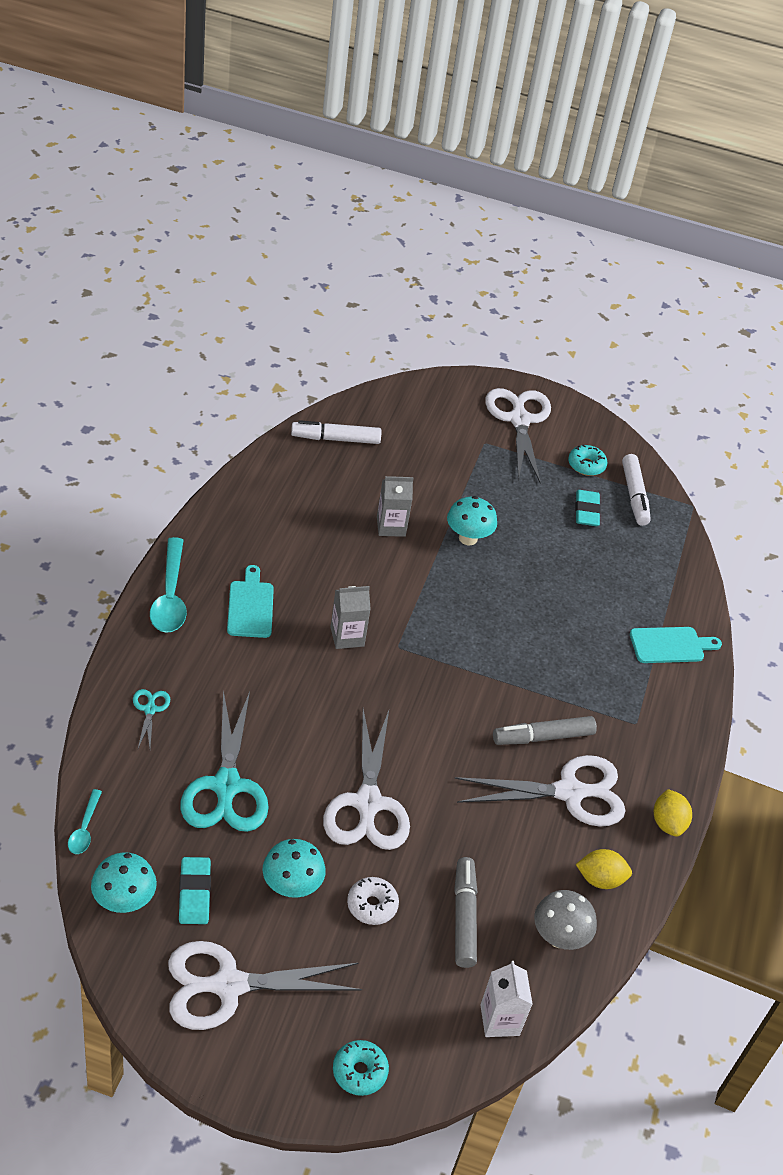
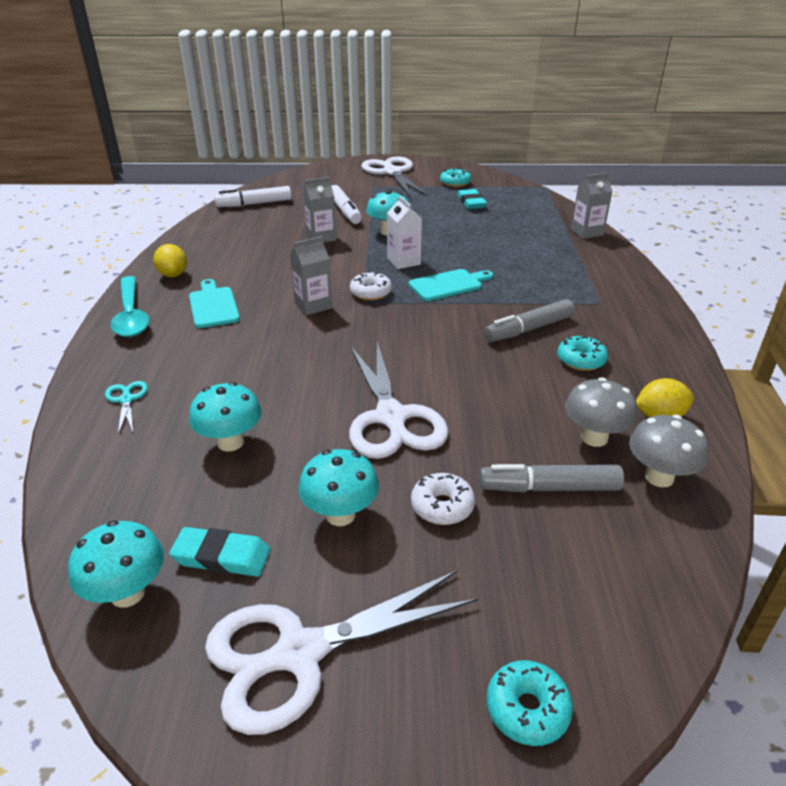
camera: 10 degrees left, 10 degrees down
(84, 829) = (62, 527): turquoise spoon -> none
(194, 893) = (221, 556): turquoise eraser -> turquoise eraser turned 60 degrees counterclockwise
(226, 787) = (230, 442): turquoise scissors -> turquoise mushroom
(410, 635) = (371, 293): none -> white donut
(464, 917) = (549, 488): grey marker -> grey marker turned 75 degrees counterclockwise
(499, 1020) = (658, 581): white carton -> white carton (403, 261)
(529, 882) = (594, 438): none -> grey mushroom
(570, 792) = (581, 360): white scissors -> turquoise donut
(634, 495) = (500, 190): white marker -> white marker (344, 211)
(668, 823) = (683, 359): yellow lemon -> yellow lemon (173, 275)
(670, 645) = (589, 254): turquoise cutting board -> turquoise cutting board (448, 285)
(690, 607) = (587, 232): none -> grey carton

